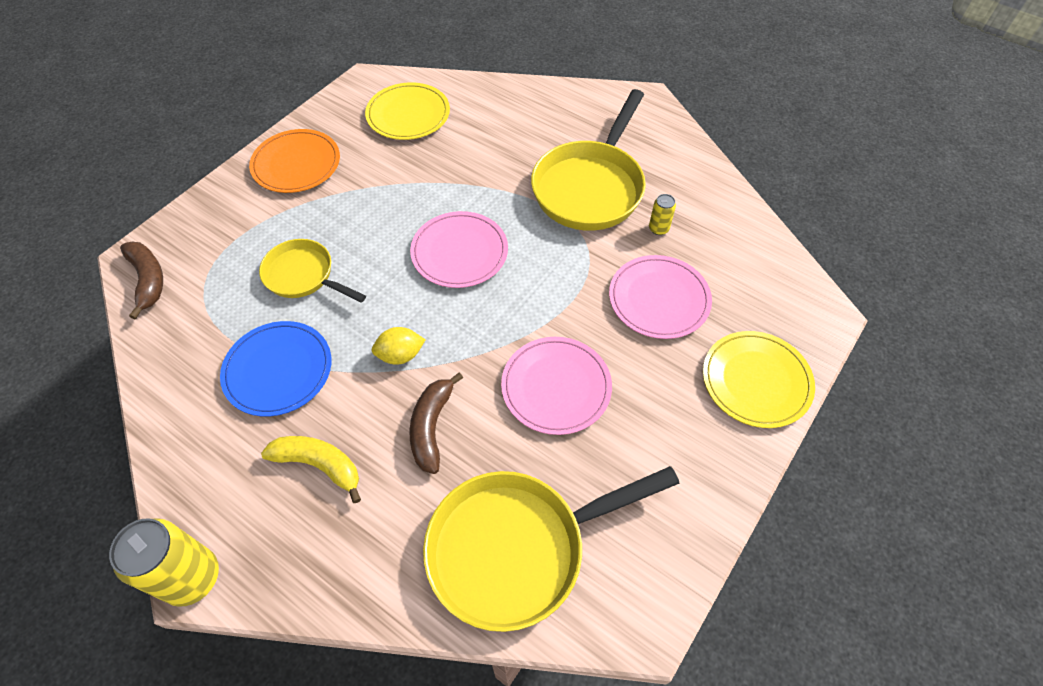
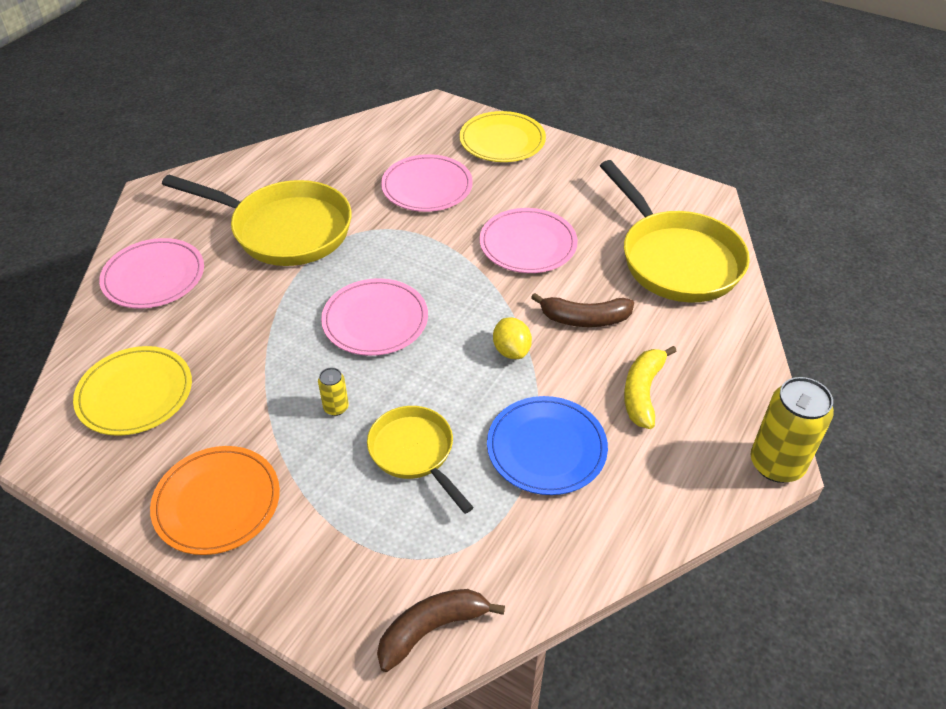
camera: 95 degrees left, 10 degrees down
(303, 276) = (414, 453): yellow pan -> yellow pan turned 120 degrees clockwise
(534, 111) = (154, 277): none -> pink plate
(658, 229) = (343, 186): yellow can -> yellow can (336, 407)

